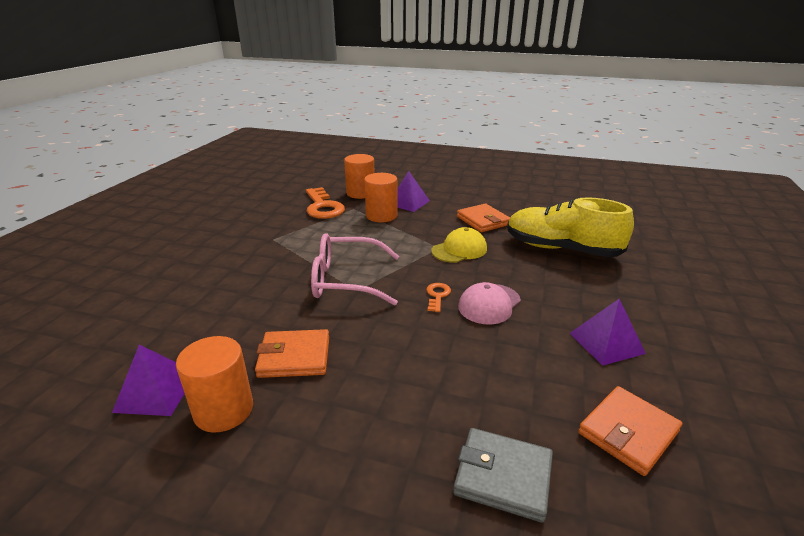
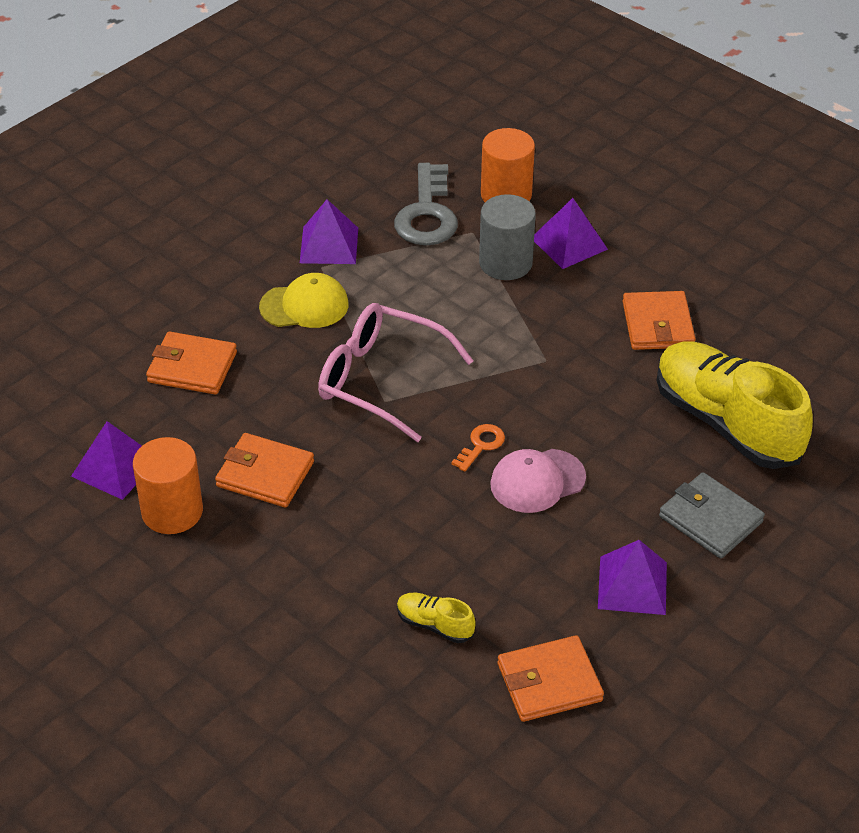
camera: 25 degrees right, 15 degrees up
(204, 307) = (192, 367): none -> orange wallet
(272, 229) = (329, 245): none -> purple pyramid
(323, 207) = (427, 213): orange key -> grey key
(381, 216) = (505, 263): orange cylinder -> grey cylinder
(459, 250) = (571, 374): yellow cap -> yellow cap (304, 306)
(503, 476) = (392, 670): grey wallet -> grey wallet (710, 519)
(504, 421) = (434, 625): none -> yellow shoe

